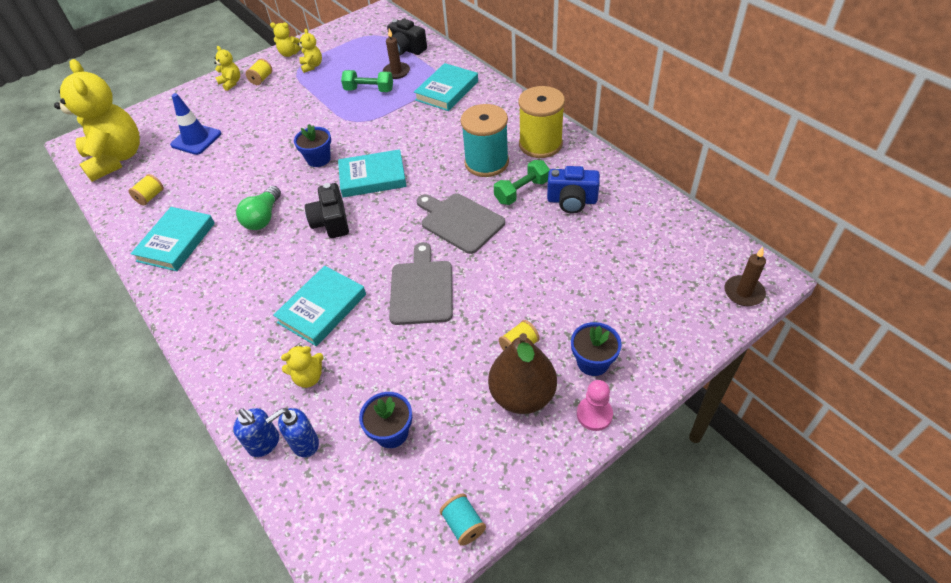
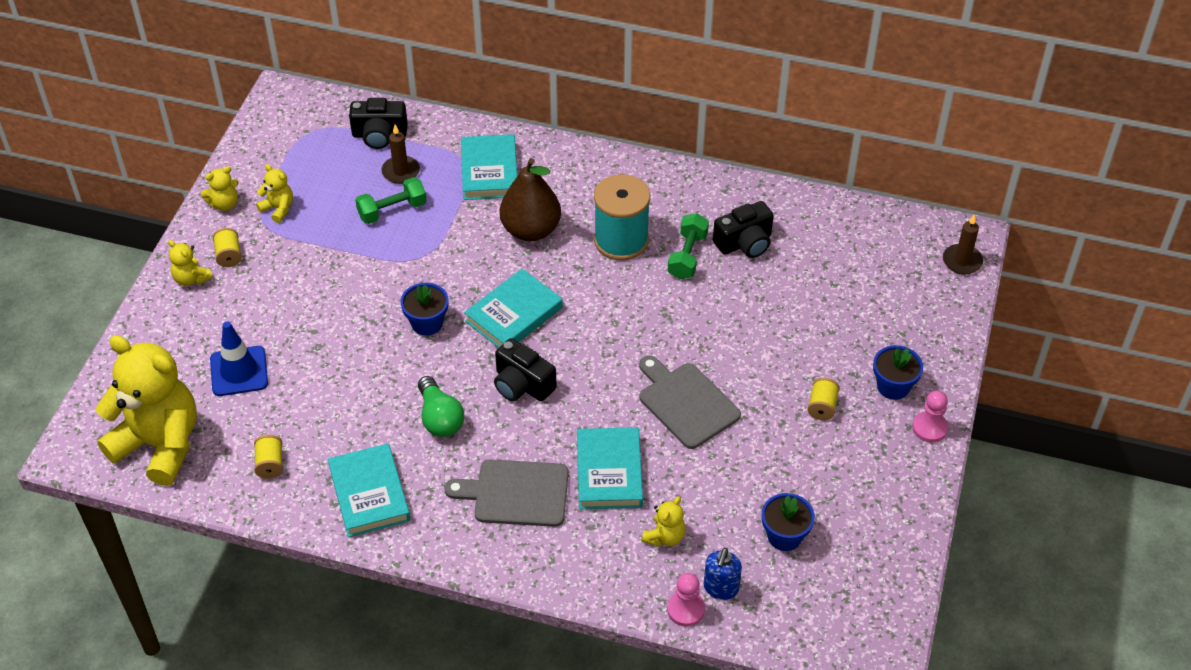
camera: 40 degrees left, 0 degrees up
(231, 83) = (191, 279): yellow teddy bear -> yellow teddy bear turned 150 degrees counterclockwise
(264, 444) = (686, 609): blue soap dispenser -> pink pawn
(460, 221) = (656, 318): grey cutting board -> grey cutting board (516, 493)
(463, 524) = (905, 565): turquoise spool -> none
(522, 395) = (861, 445): brown pear -> brown pear (531, 230)
(540, 144) = (657, 193): yellow spool -> none
(572, 201) = (744, 243): blue camera -> black camera

